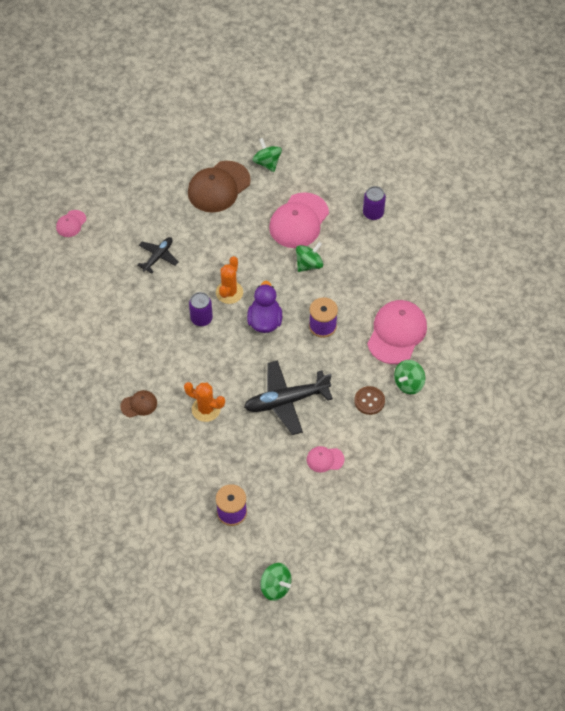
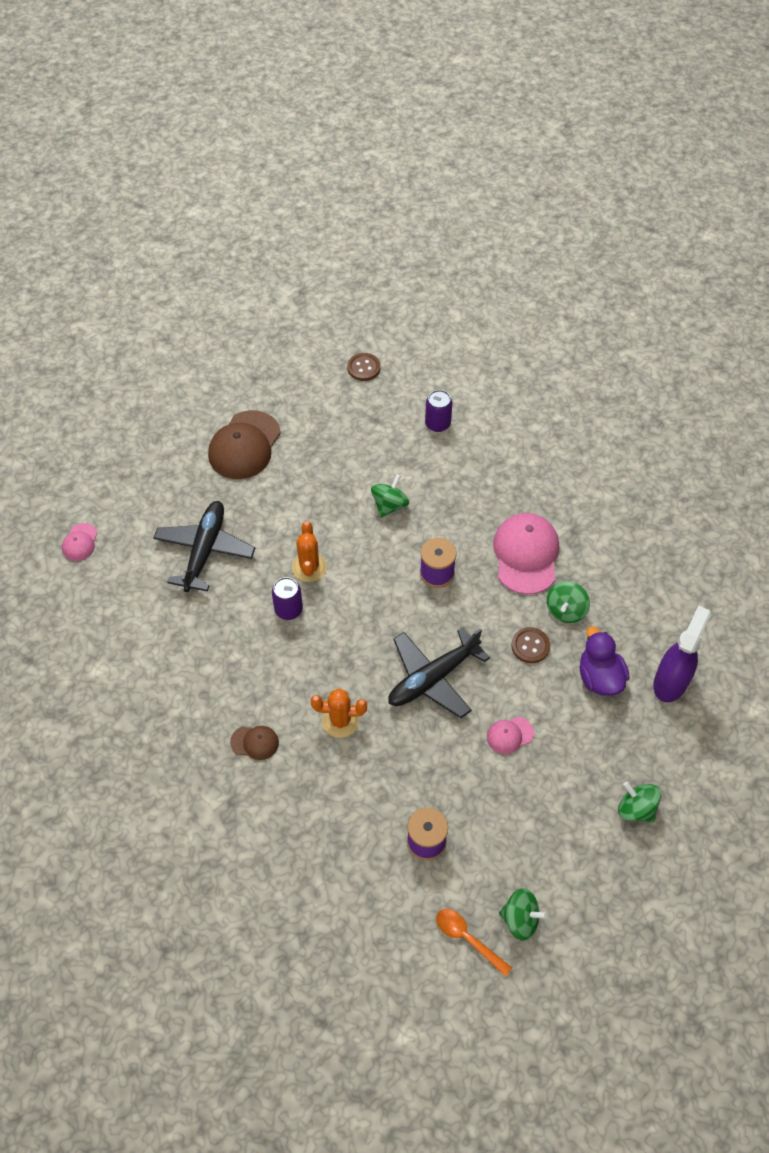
camera: 20 degrees left, 0 degrees up
(139, 404) = (255, 742): brown cap -> brown cap turned 45 degrees clockwise
(158, 256) = (205, 550): black plane -> black plane, size x1.76
(232, 587) = (467, 939): none -> orange spoon
(265, 321) = (366, 589): purple duck -> purple duck (599, 677)
(267, 163) = (290, 401): green spinning top -> green spinning top (636, 809)
(299, 221) = (356, 457): pink cap -> none
(334, 153) = (363, 368): none -> brown button
(464, 461) = (670, 681): none -> purple spray bottle

